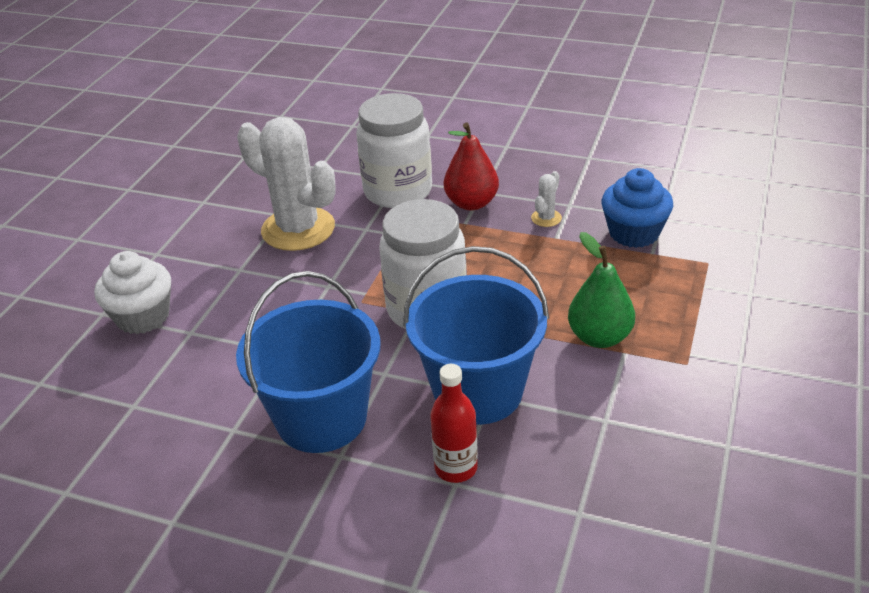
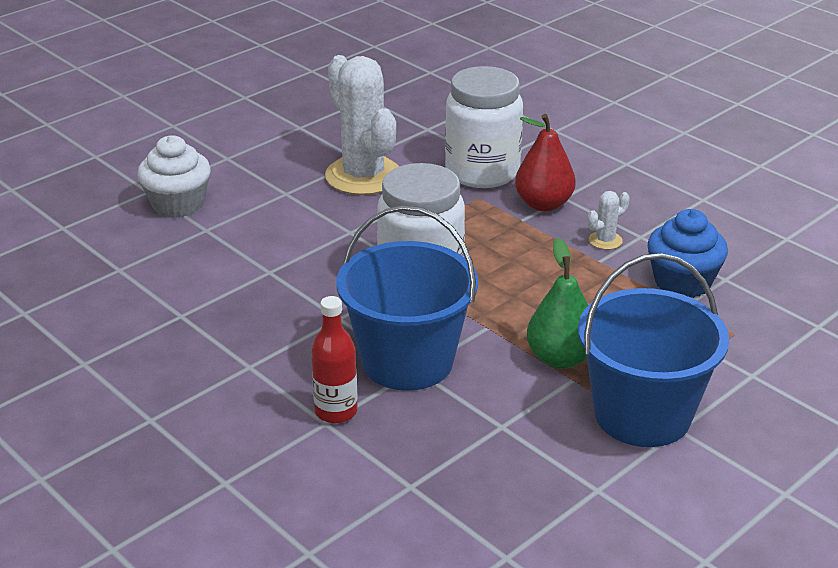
camera: 25 degrees right, 5 degrees down
(321, 418) = (257, 333): blue bucket -> blue bucket (642, 415)

